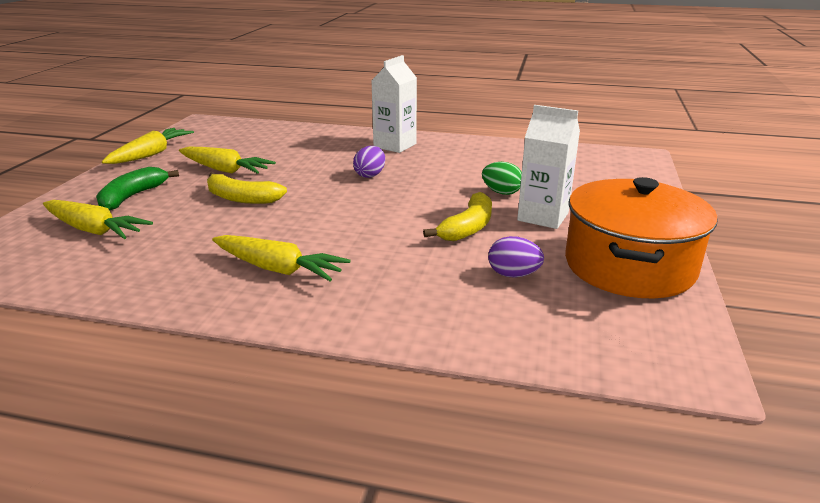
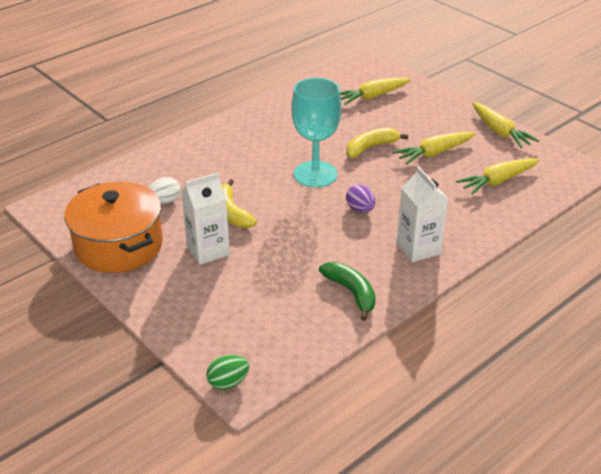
camera: 125 degrees right, 10 degrees up
(132, 197) = (414, 113): green banana -> green banana (351, 293)
(278, 269) = (261, 136): yellow carrot -> yellow carrot (497, 181)
(333, 209) = (315, 174): none -> turquoise goblet
(501, 192) = (263, 254): green egg -> green egg (228, 383)
(513, 275) = (165, 201): purple egg -> white egg

